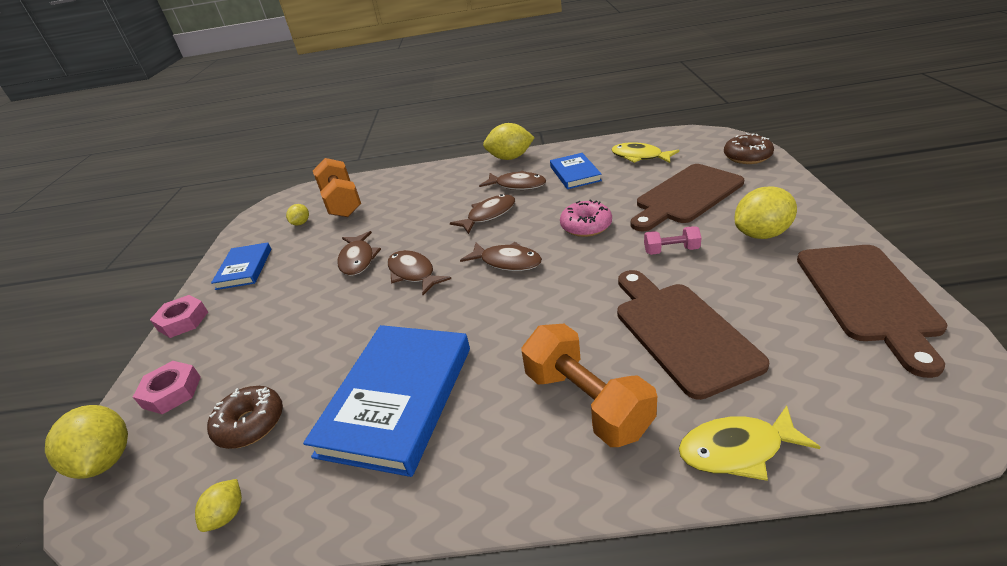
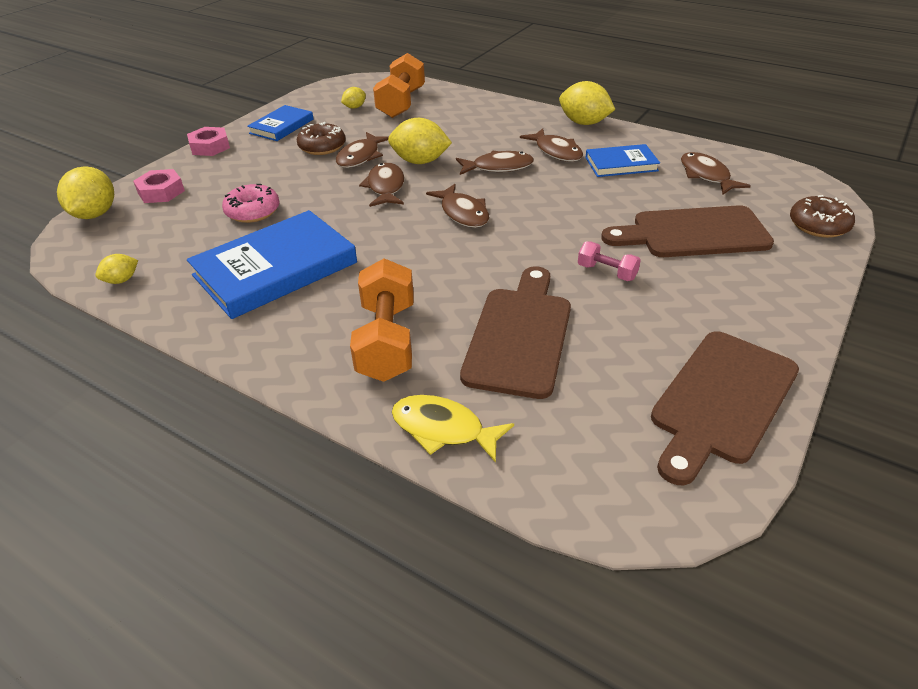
camera: 30 degrees right, 5 degrees up
(250, 424) = (182, 236): brown donut -> brown donut (322, 147)
(575, 174) = (621, 164): blue book -> blue book turned 60 degrees clockwise
(586, 226) = (564, 215): pink donut -> pink donut (253, 211)
(639, 157) = (706, 175): yellow fish -> brown fish
(761, 234) = (711, 301): yellow lemon -> yellow lemon (420, 161)

